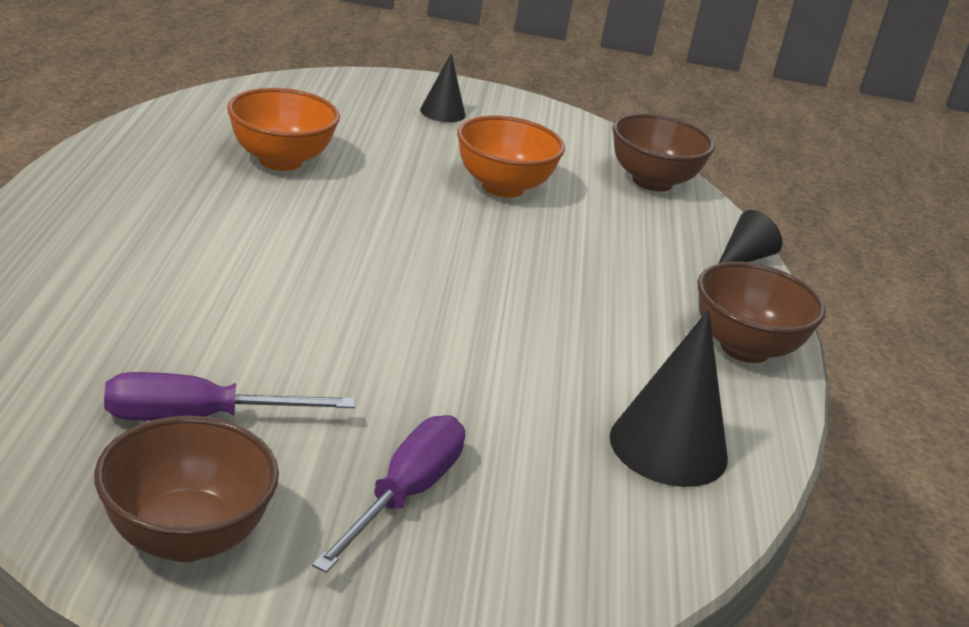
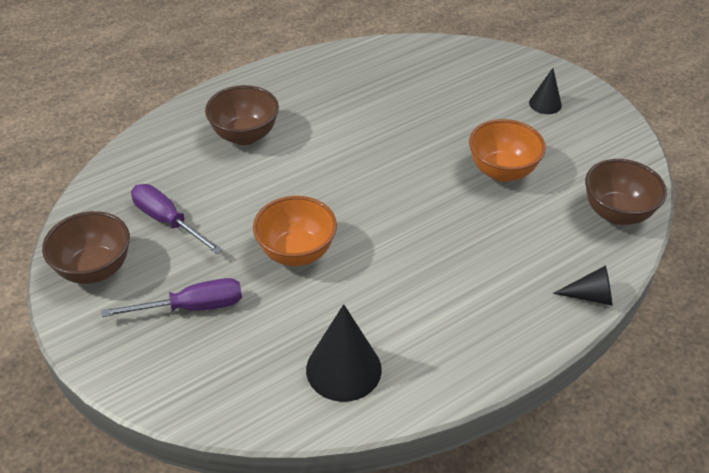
camera: 55 degrees right, 15 degrees up
(280, 160) = (396, 99): orange bowl -> orange bowl (296, 253)
(744, 348) = (485, 348): brown bowl -> brown bowl (245, 135)

